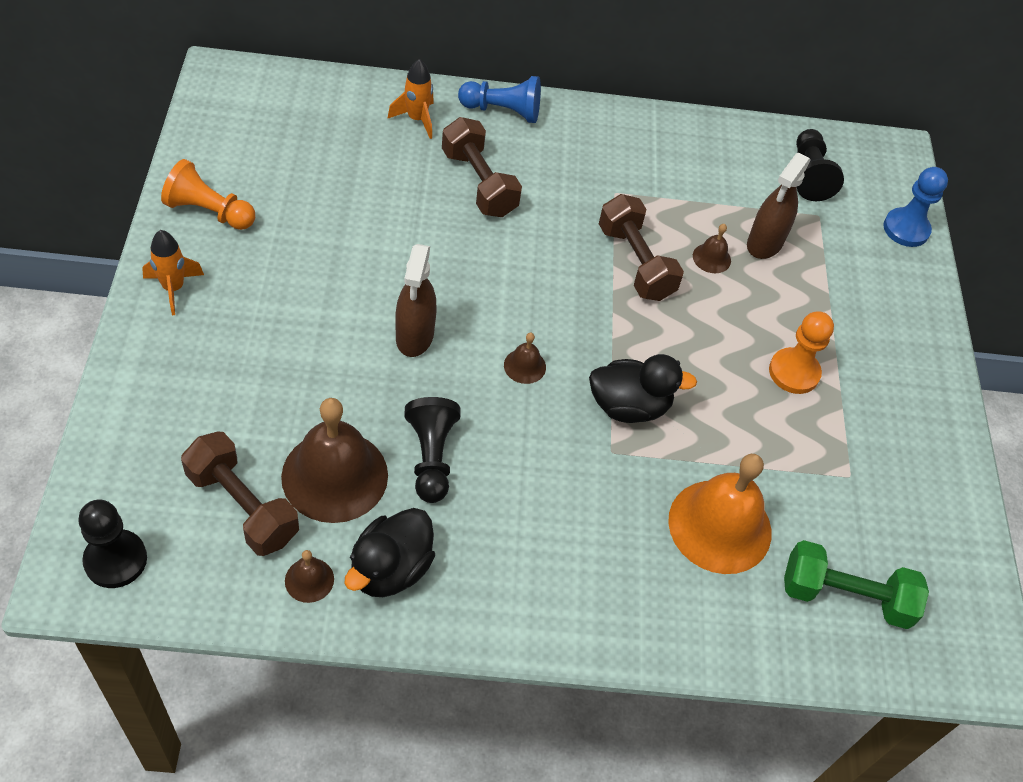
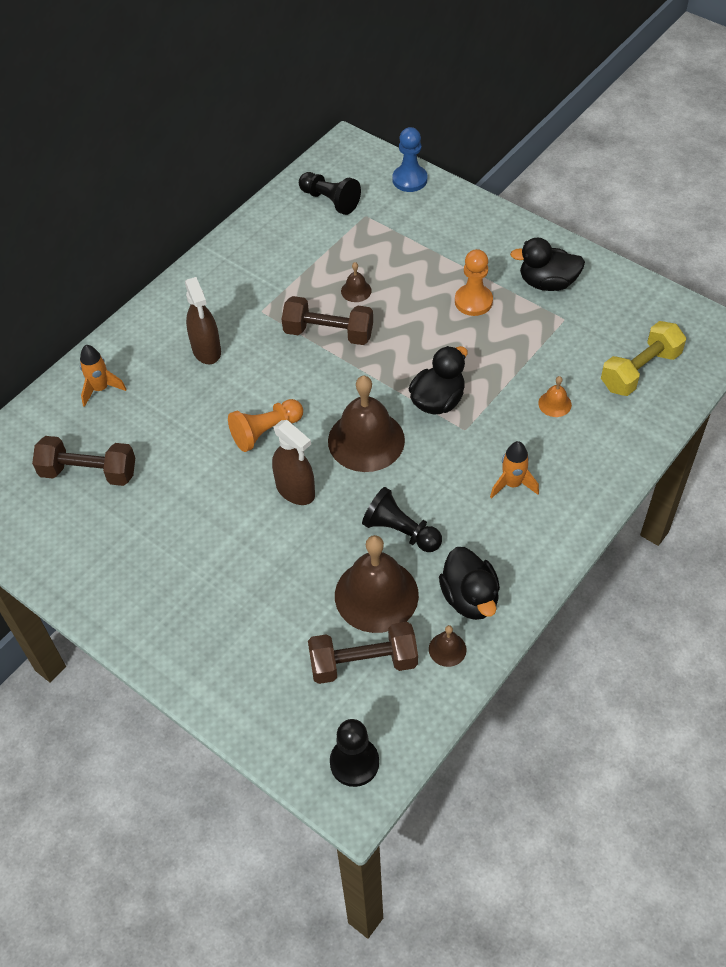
camera: 45 degrees left, 0 degrees up
(173, 288) = (139, 621): orange rocket -> orange rocket (512, 484)
(209, 211) = (83, 564): orange pawn -> orange pawn (265, 432)
(479, 183) = (191, 383): brown dumbbell -> brown dumbbell (89, 472)
(503, 111) = (136, 334): blue pawn -> none
(524, 366) = (366, 440): brown bell -> brown bell, size x2.29
(720, 526) = (554, 404): orange bell -> orange bell, size x0.44
(764, 243) = (365, 256): brown spray bottle -> brown spray bottle (206, 350)
(845, 596) = (640, 370): green dumbbell -> yellow dumbbell
(886, 432) = (547, 283): none -> black duck

